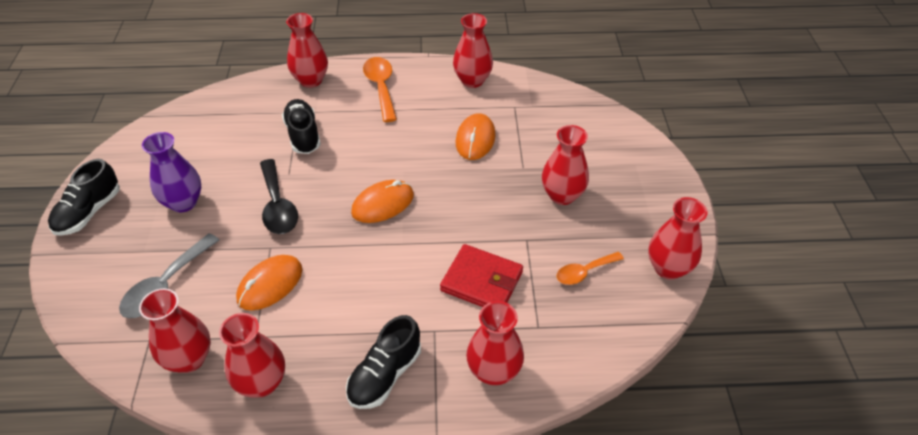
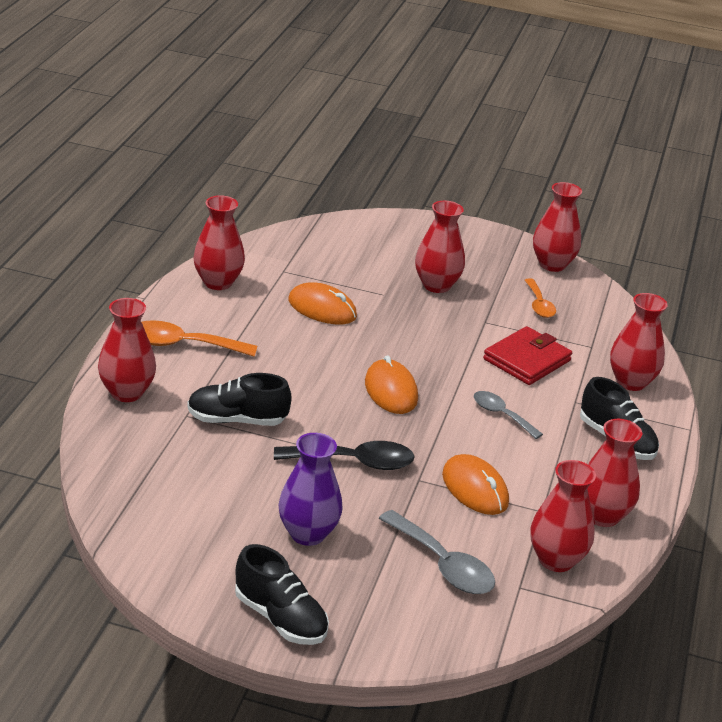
camera: 75 degrees left, 15 degrees down
(384, 280) = (501, 415): none -> grey spoon

